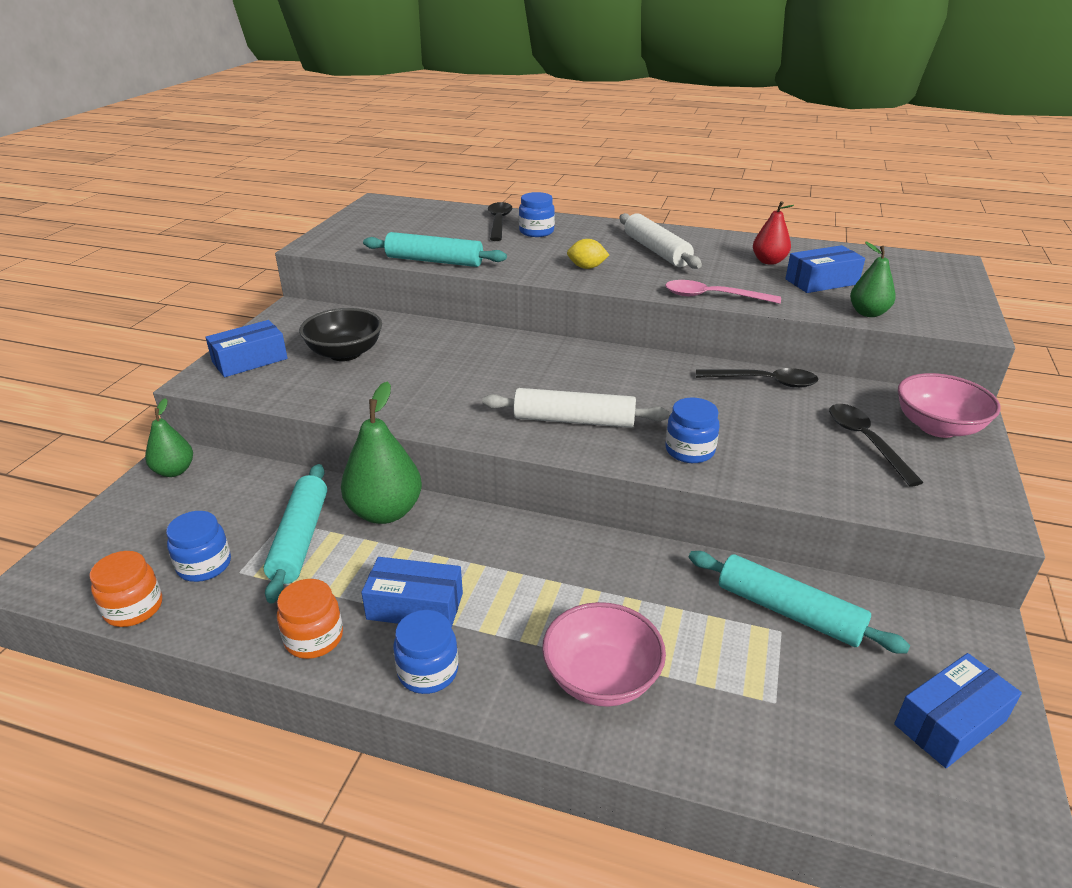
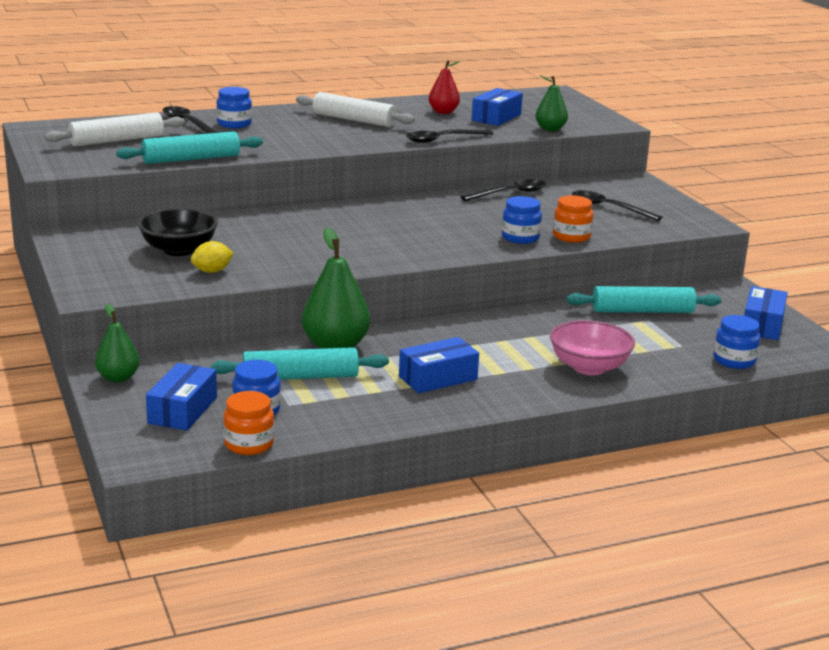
camera: 40 degrees left, 10 degrees down
(250, 360) = (104, 274): blue box -> blue box (183, 410)
(300, 539) = (300, 377): turquoise rolling pin -> turquoise rolling pin turned 60 degrees counterclockwise
(314, 638) = (401, 411): orange jar -> orange jar (571, 237)
(428, 671) = (494, 398): blue jar -> blue jar (734, 361)
(574, 420) = (425, 242): white rolling pin -> white rolling pin (116, 140)
(587, 267) = (322, 140): yellow lemon -> yellow lemon (212, 271)
(713, 297) = (443, 140): pink spoon -> black spoon
(937, 427) = (635, 192): pink bowl -> none

